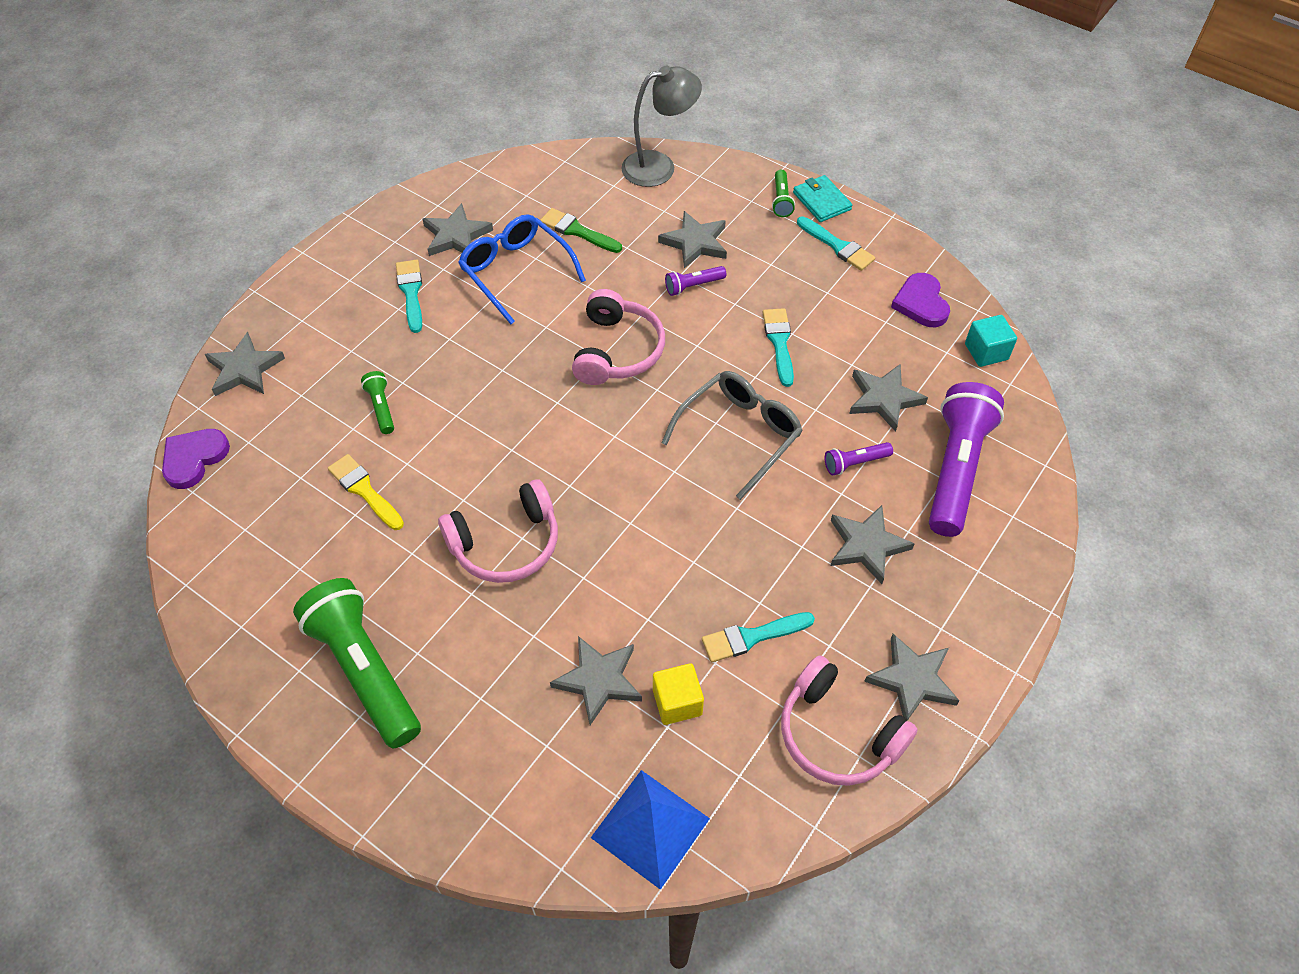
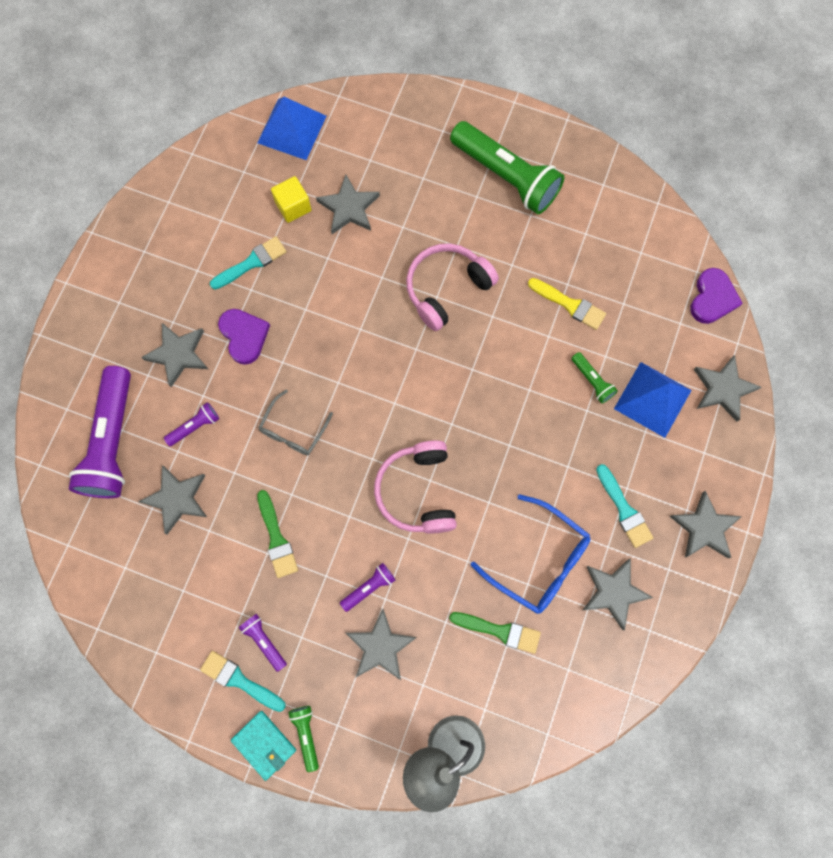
camera: 165 degrees right, 20 degrees up
(325, 376) = (652, 399): none -> blue pyramid
(739, 435) = (293, 430): grey glasses -> grey glasses, size x0.64
(779, 343) = (276, 538): turquoise brush -> green brush
(808, 268) = (264, 641): none -> purple flashlight
(837, 734) = (184, 212): pink headphones -> none
(912, 680) = (137, 259): grey star -> grey star (704, 528)
(921, 303) = (151, 623): purple heart -> purple heart (244, 336)
(986, 352) = (89, 577): turquoise cube -> none

